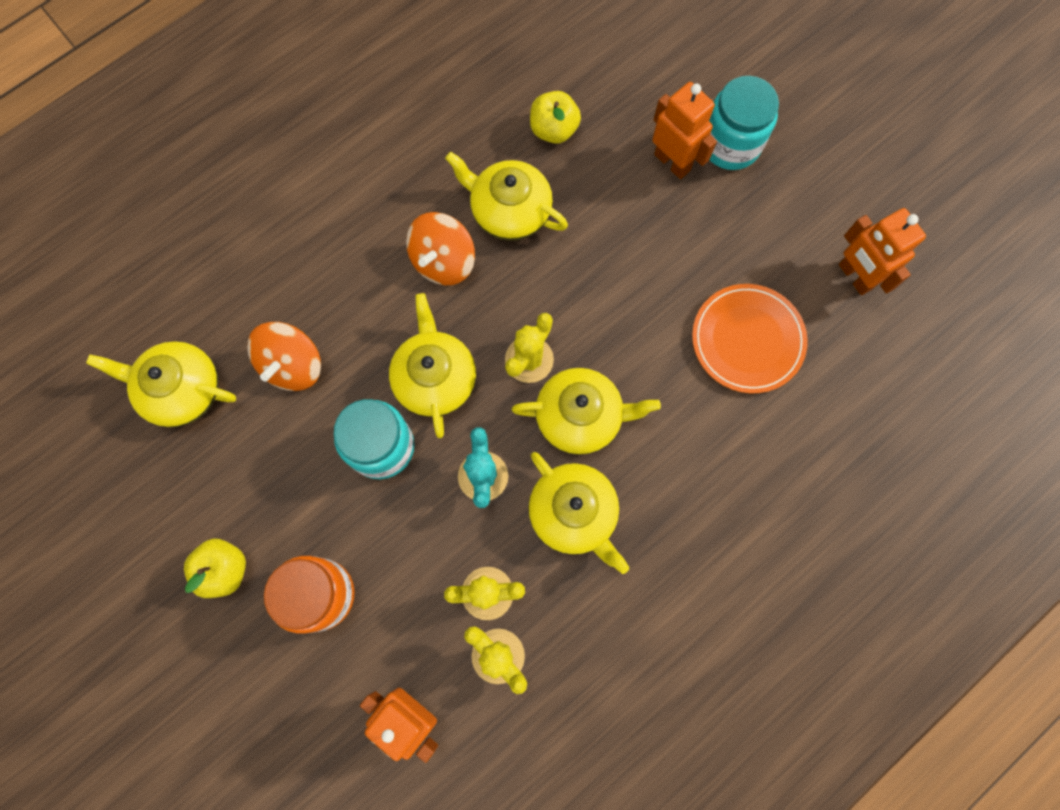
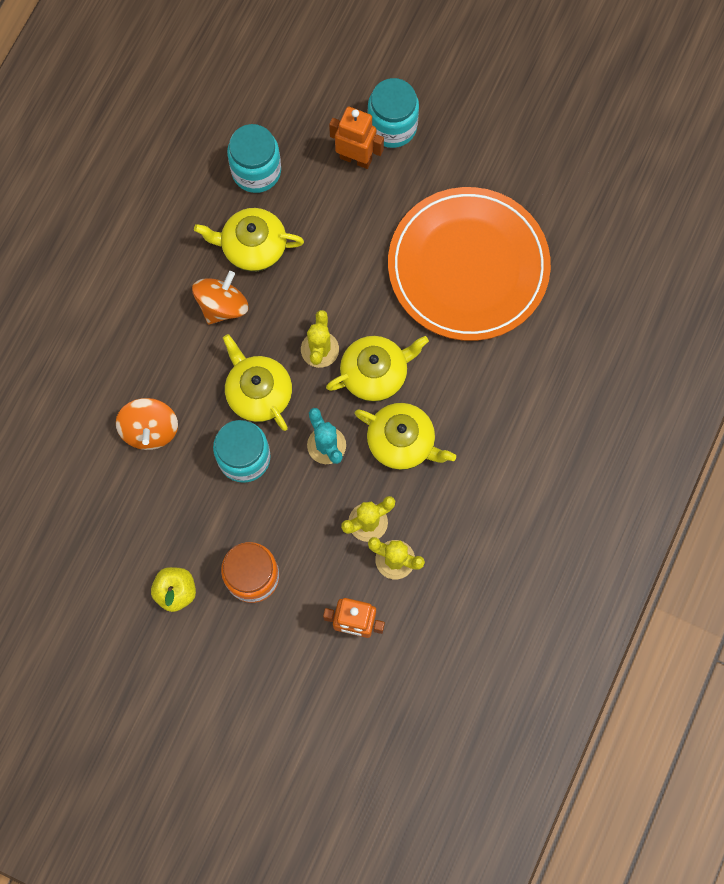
camera: 25 degrees left, 0 degrees up
(181, 390) = (77, 483): yellow teapot -> none
(443, 261) = (222, 306): orange spinning top -> orange spinning top turned 150 degrees counterclockwise
(553, 130) = (256, 171): yellow apple -> turquoise jar
(747, 340) = (468, 266): orange plate -> orange plate, size x1.82
(854, 277) = (523, 187): orange robot -> none

